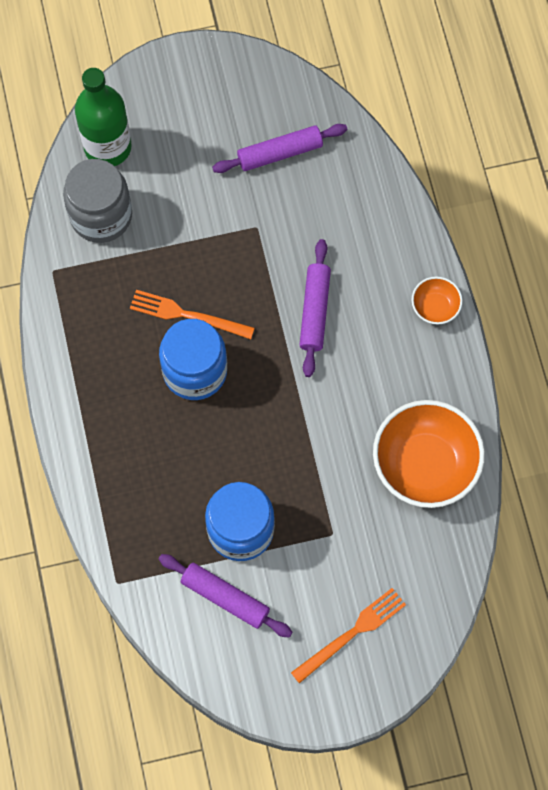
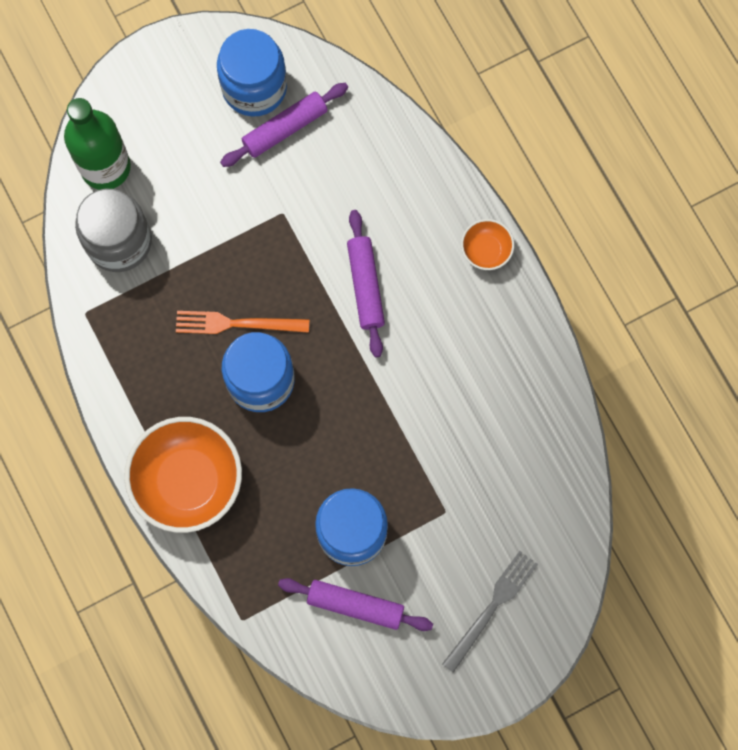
camera: 15 degrees left, 5 degrees up
(262, 110) = (254, 87): none -> blue jar
(352, 633) = (492, 607): orange fork -> grey fork
(425, 464) = (519, 416): orange bowl -> orange bowl (188, 481)

